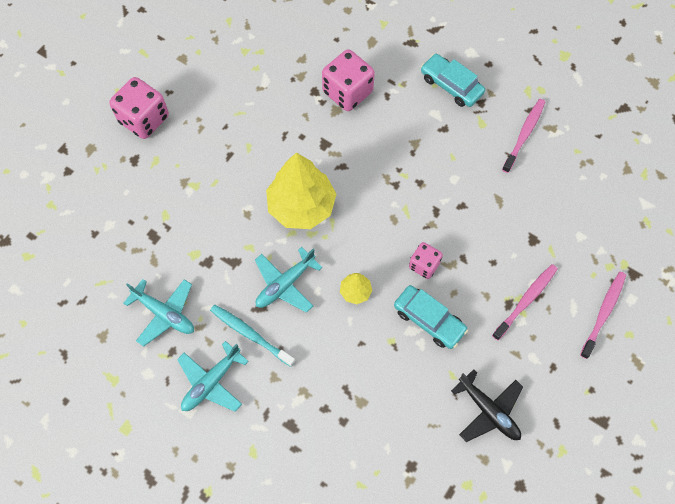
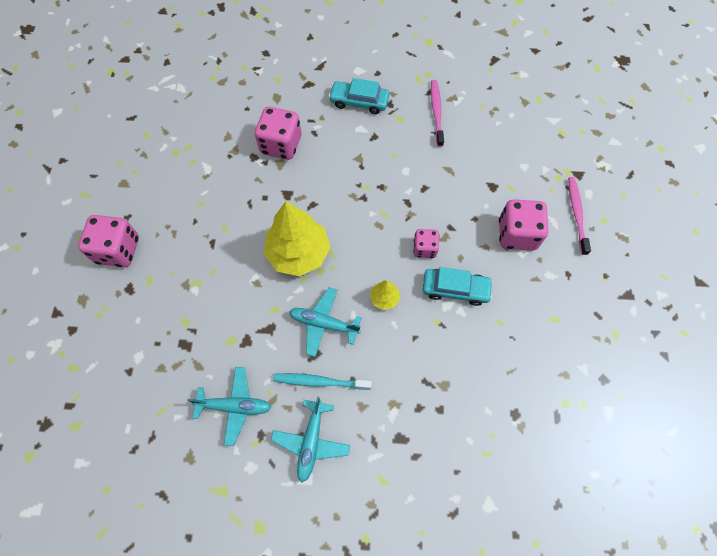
camera: 30 degrees left, 0 degrees up
(285, 284) = (324, 324): turquoise plane -> turquoise plane turned 90 degrees clockwise
(488, 410) = (544, 335): black plane -> none
(526, 300) = (517, 234): pink toothbrush -> pink dice

